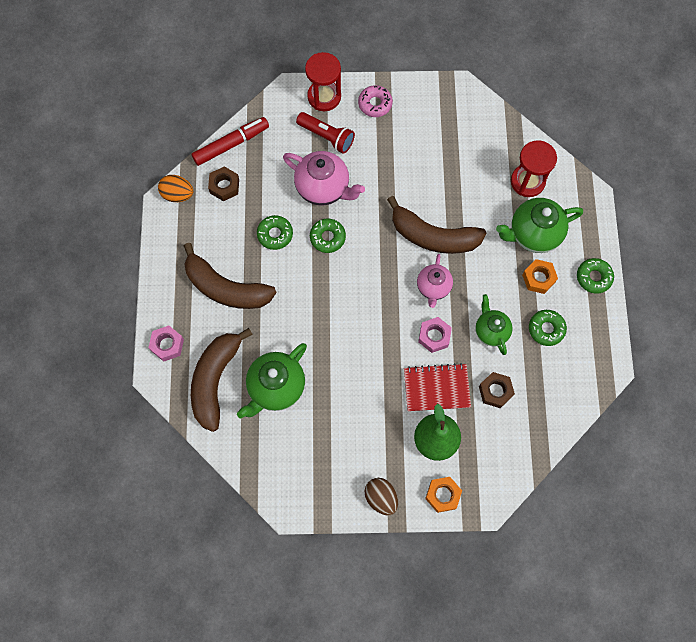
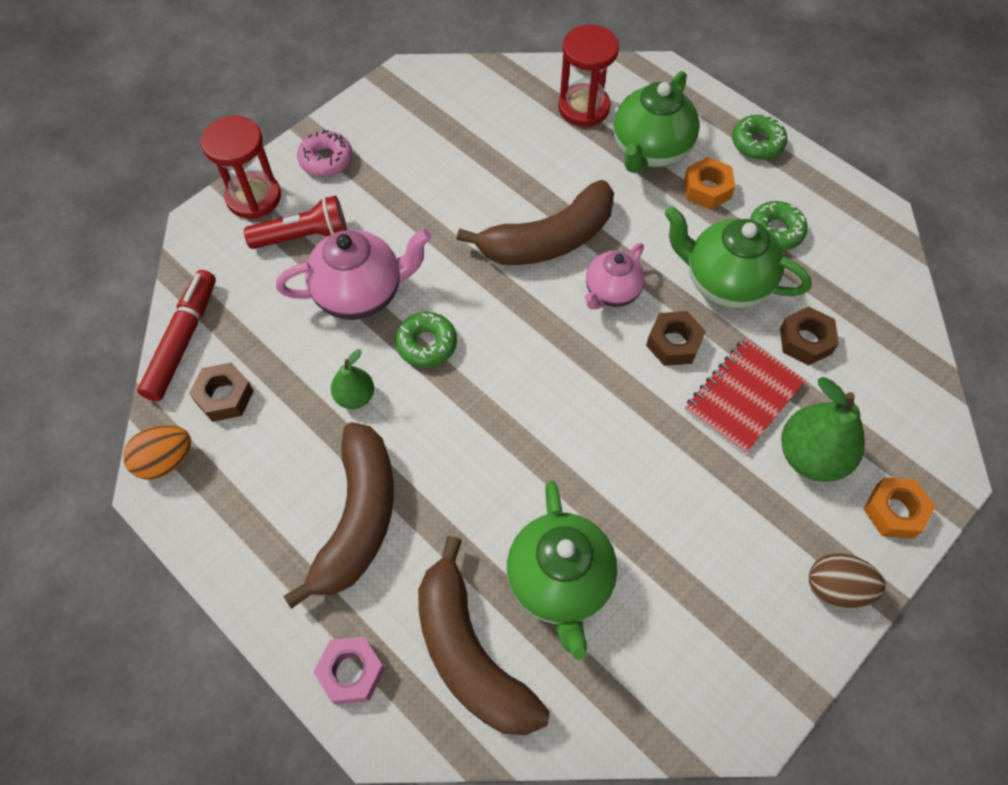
camera: 45 degrees left, 10 degrees down
(226, 288) = (358, 519): brown banana -> brown banana turned 60 degrees counterclockwise
(275, 234) = (355, 396): green donut -> green pear
(433, 287) = (611, 292): pink teapot -> pink teapot turned 75 degrees clockwise
(434, 336) = (673, 343): pink nut -> brown nut
(491, 331) = (725, 283): green teapot -> green teapot, size x1.57

